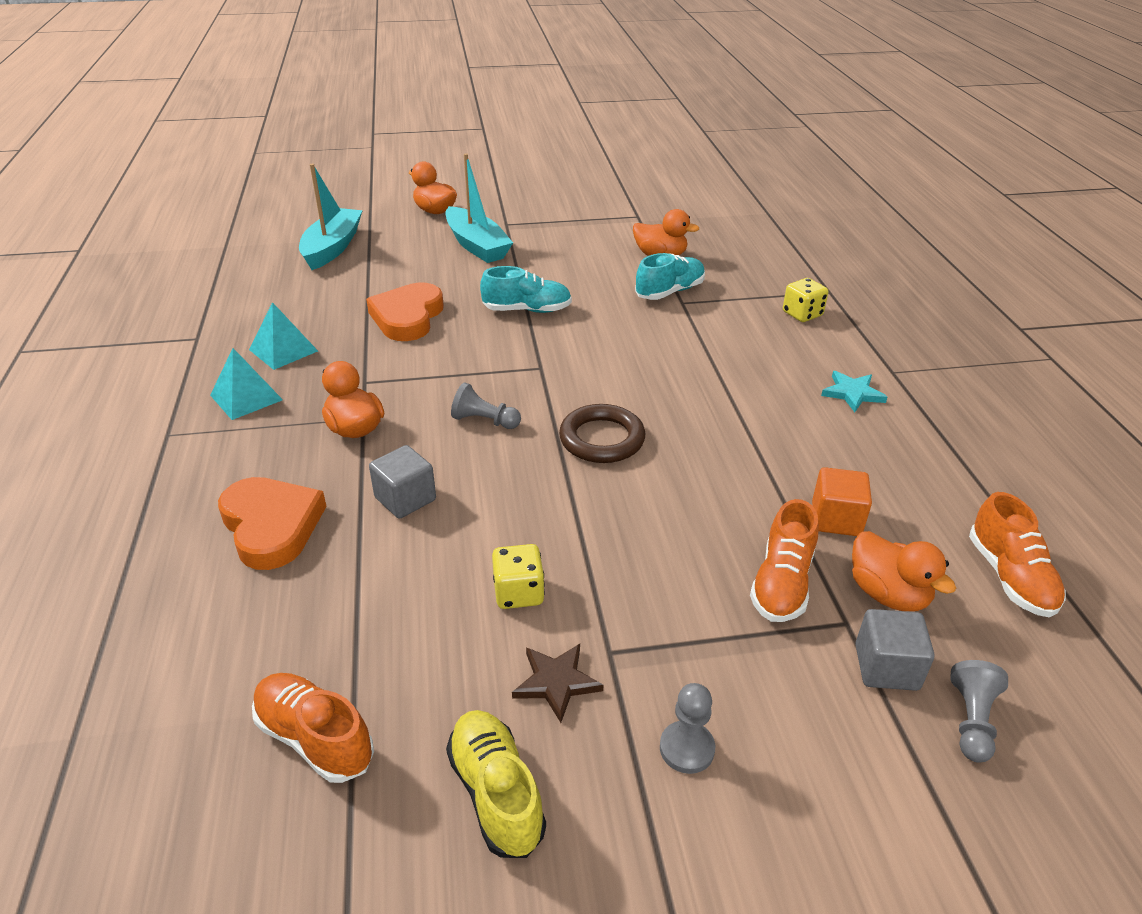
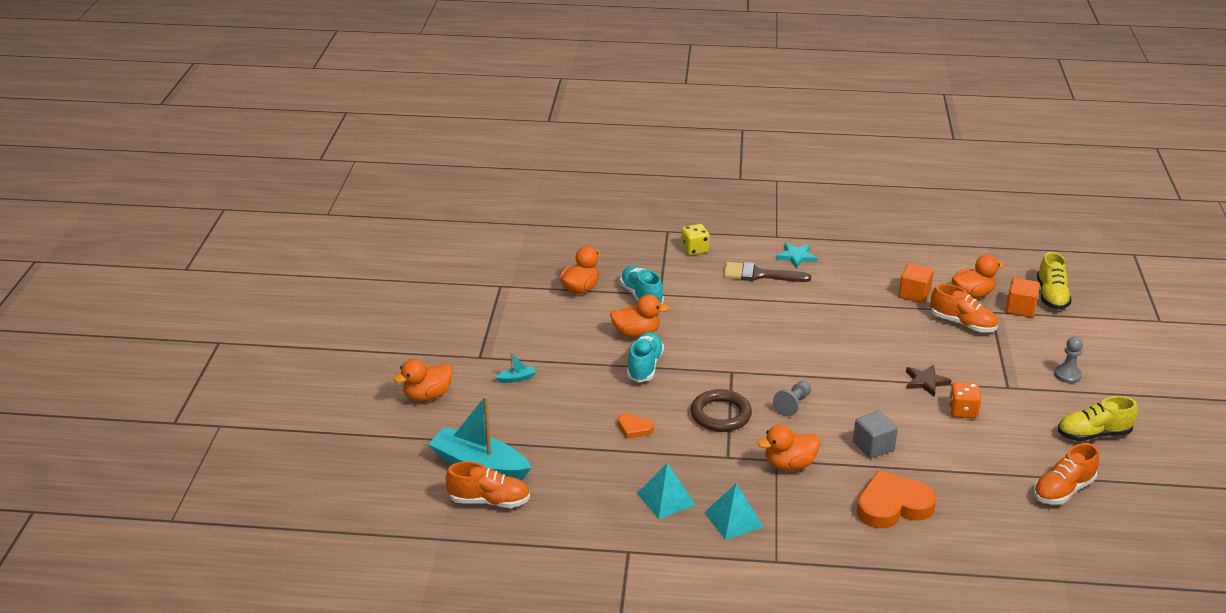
camera: 75 degrees left, 5 degrees down
(407, 317) = (634, 428): orange heart -> orange heart, size x0.50
(477, 245) = (517, 378): turquoise boat -> turquoise boat, size x0.40
(518, 593) = (962, 411): yellow dice -> orange dice
(556, 682) = (1027, 407): brown star -> brown star (926, 382)
(590, 298) = (636, 333): none -> orange duck
(602, 439) = (824, 359): brown ring -> brown ring (720, 415)
(779, 367) = (759, 275): none -> brown brush
(886, 667) = (1020, 309): grey cube -> orange cube
(971, 721) = (1051, 296): grey pawn -> yellow shoe
(1010, 577) = (963, 257): orange shoe -> orange shoe (489, 501)

